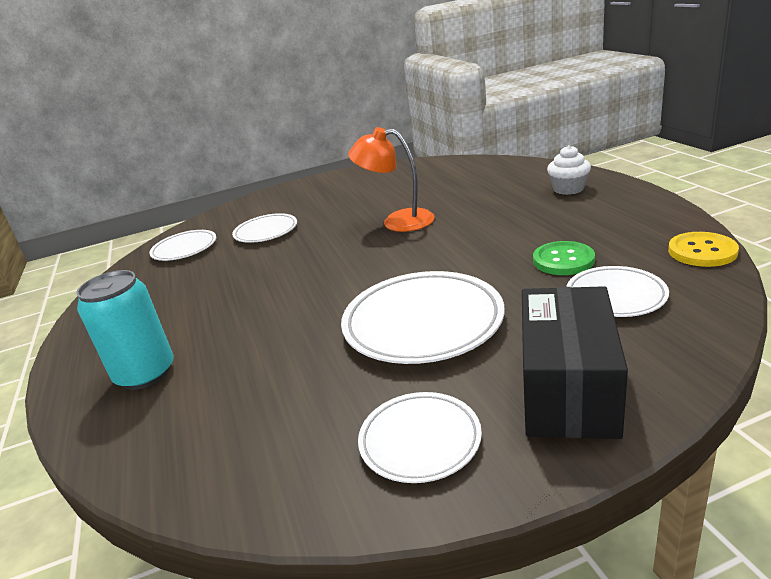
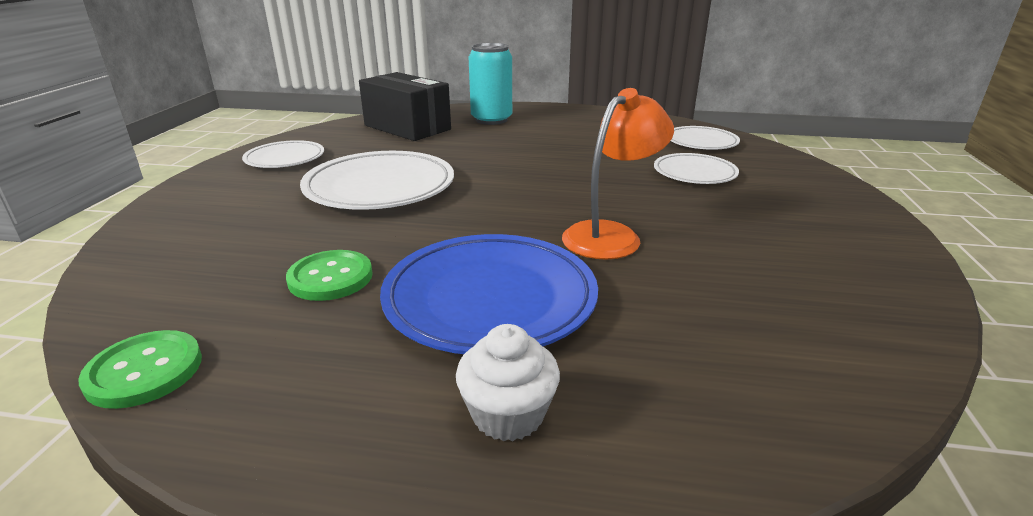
camera: 115 degrees right, 0 degrees up
(508, 219) = (490, 299): none -> blue plate
(567, 389) = (217, 201): black box -> black box (407, 127)
(615, 296) = (230, 267): white plate -> none
(702, 251) = (144, 371): yellow button -> green button

